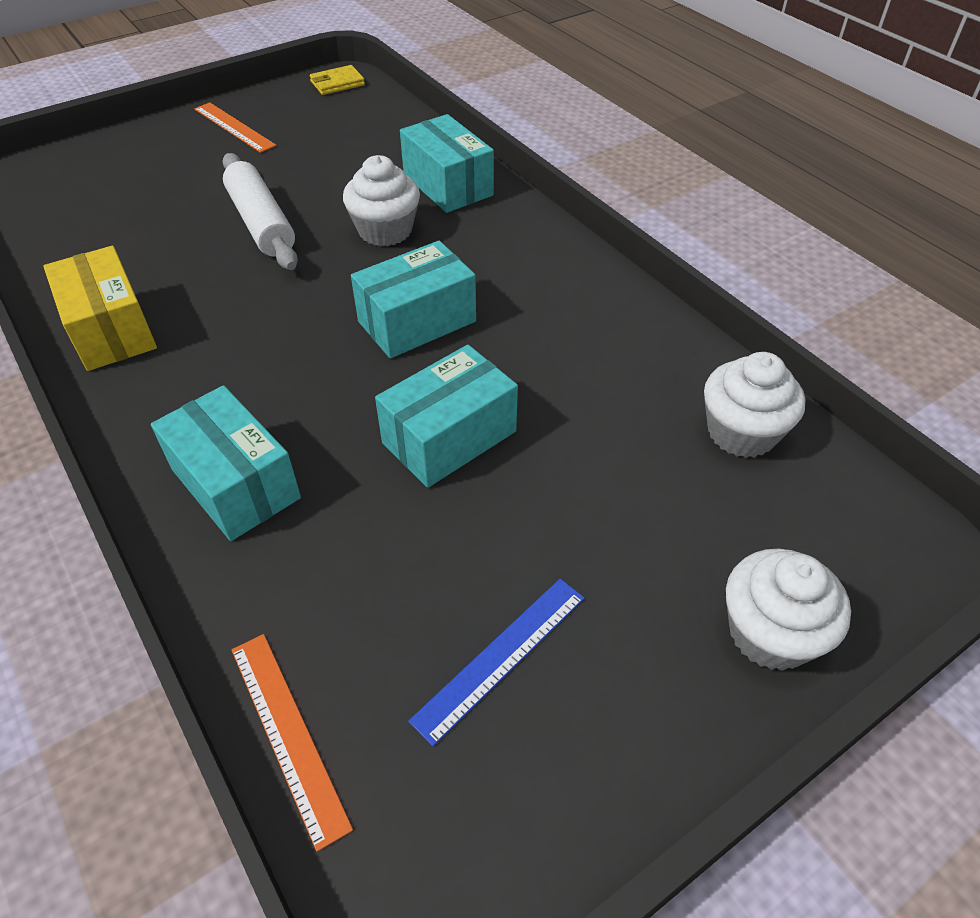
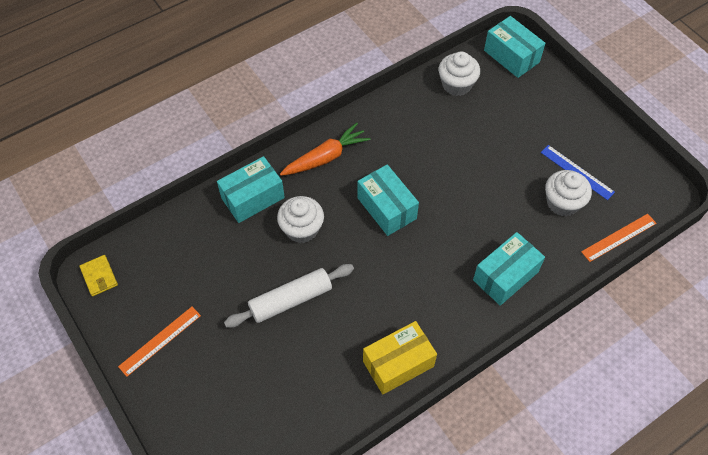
camera: 90 degrees left, 10 degrees up
(449, 437) = (468, 191): turquoise box -> turquoise box (511, 56)
(528, 252) = (326, 157): none -> orange carrot
(770, 633) = (554, 91): white cupcake -> white cupcake (562, 203)

